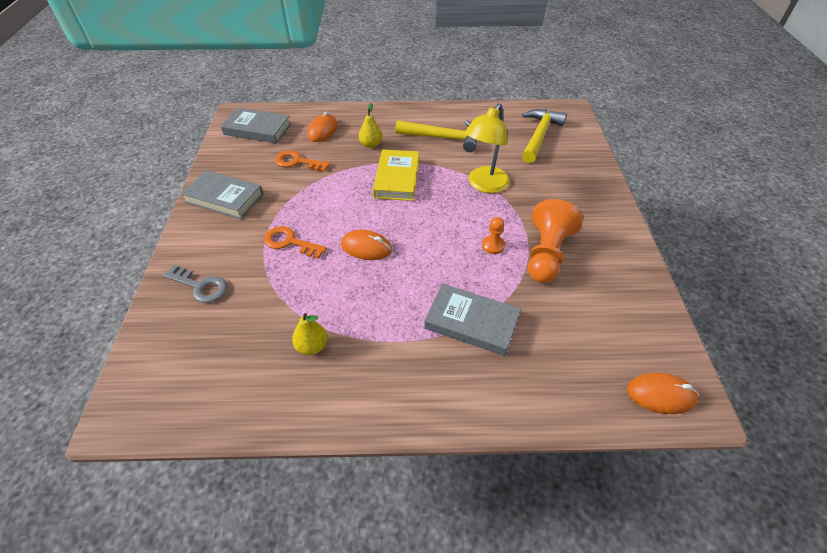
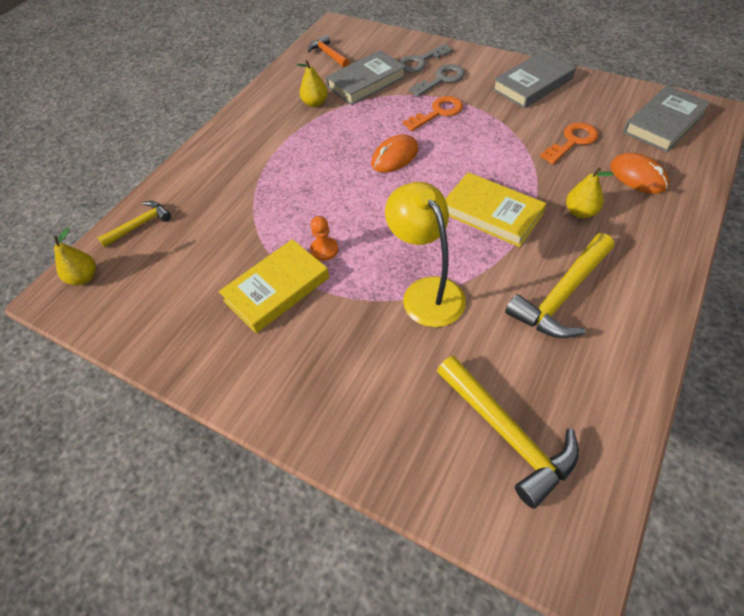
camera: 125 degrees right, 5 degrees up
(201, 386) = (328, 54): none -> orange hammer
(233, 258) = (441, 79): none -> grey key
(471, 322) = (255, 193): grey book -> grey book (366, 82)
(546, 254) = (276, 289): orange pawn -> yellow book
(577, 395) = (140, 225): none -> yellow hammer
(661, 395) = (84, 277): orange mouse -> yellow pear

